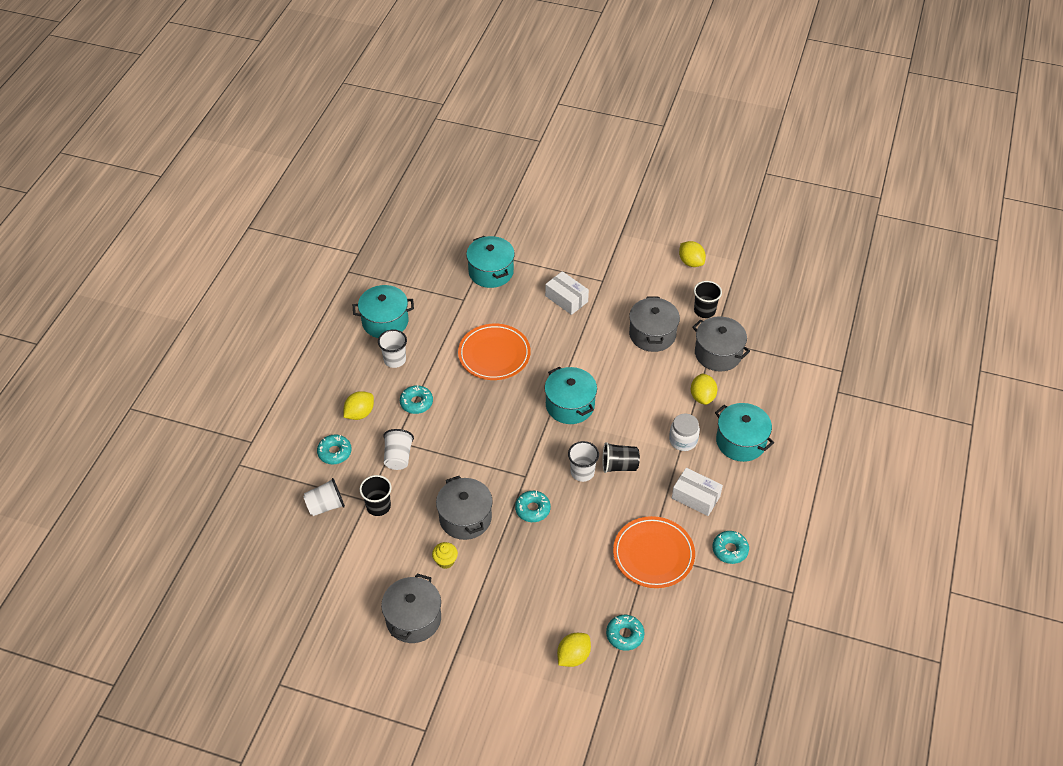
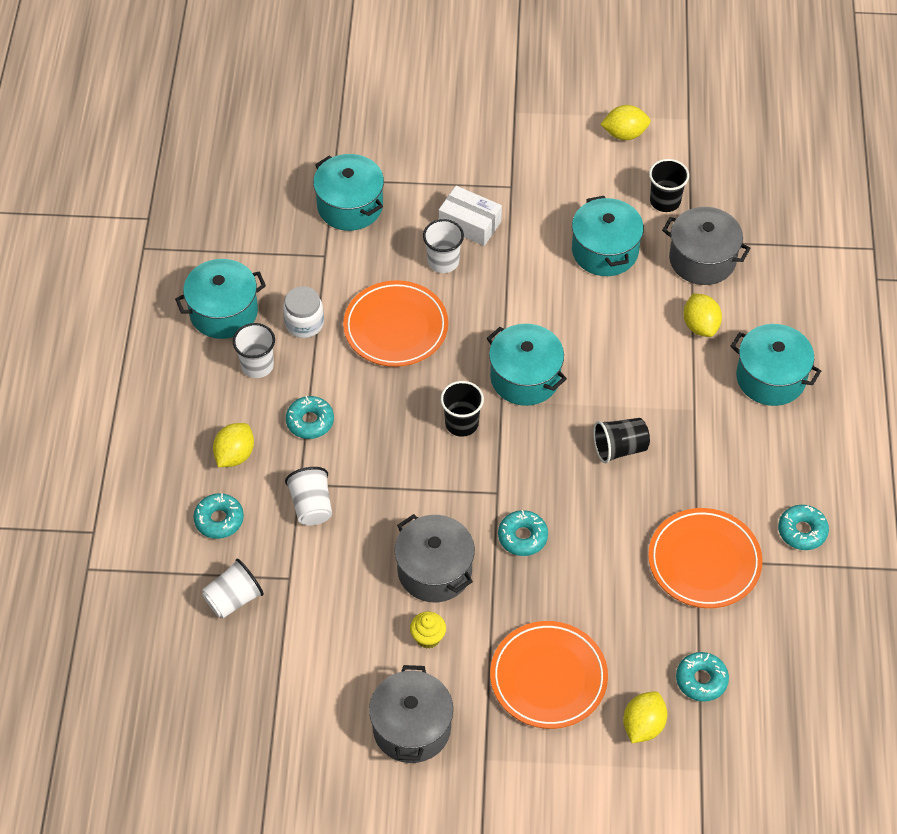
camera: 15 degrees left, 5 degrees up
(378, 506) = (308, 582): black cup -> black cup (461, 423)
(518, 607) = (548, 677): none -> orange plate
(582, 472) = (573, 469): white cup -> white cup (443, 261)
(652, 334) = (605, 251): grey pot -> turquoise pot
(683, 440) = (693, 393): white jar -> white jar (304, 323)
(691, 262) = (624, 134): yellow lemon -> yellow lemon turned 45 degrees counterclockwise
(695, 497) = (735, 469): white box -> none

